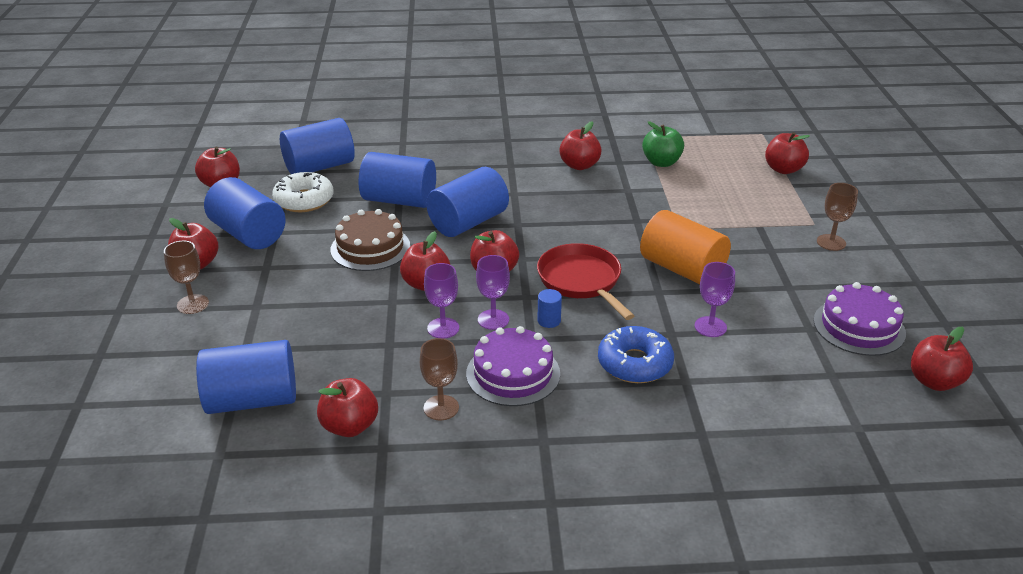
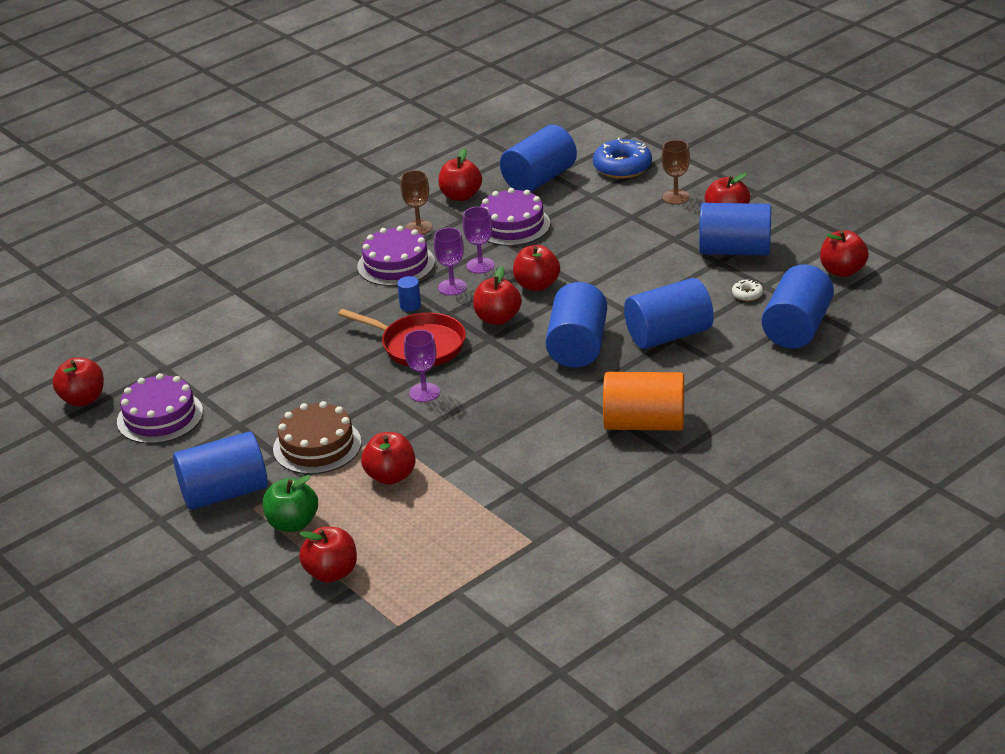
camera: 145 degrees right, 0 degrees up
(304, 200) = (747, 294): white donut -> white donut, size x0.47
(358, 357) = (512, 225): none -> purple cake
(370, 248) = (622, 288): brown cake -> brown cake (317, 446)
(579, 165) = (556, 460): red apple -> red apple (390, 476)
(634, 363) = (317, 308): blue donut -> blue donut (622, 167)
(661, 162) = (475, 511): green apple -> green apple (293, 523)
(682, 269) = (344, 396): orange cylinder -> orange cylinder (644, 423)
(710, 327) = (282, 359): purple goblet -> purple goblet (424, 392)
(831, 242) = (224, 493): brown goblet -> blue cylinder

